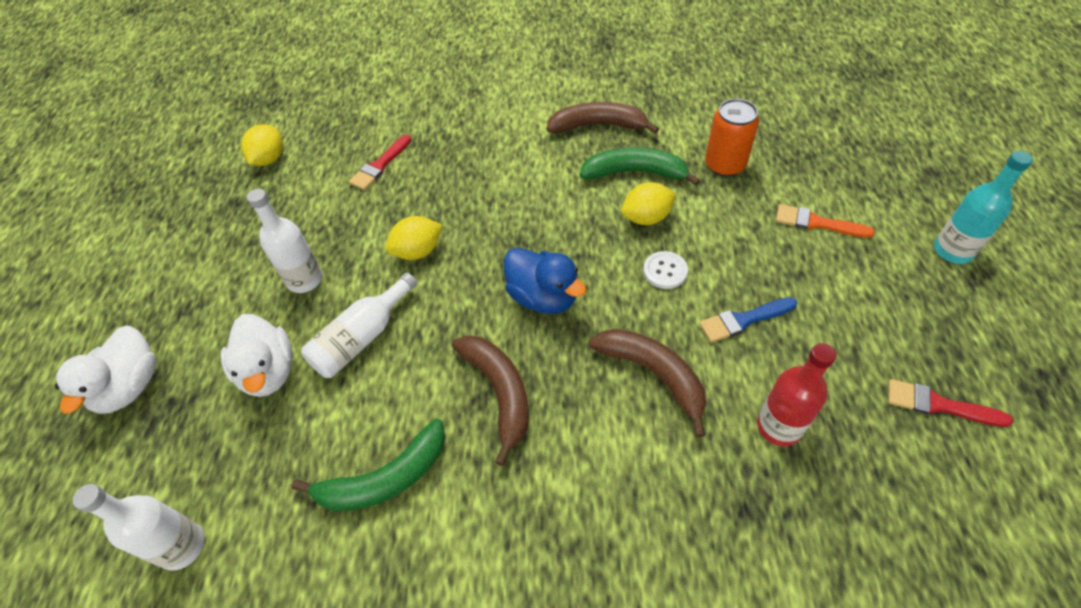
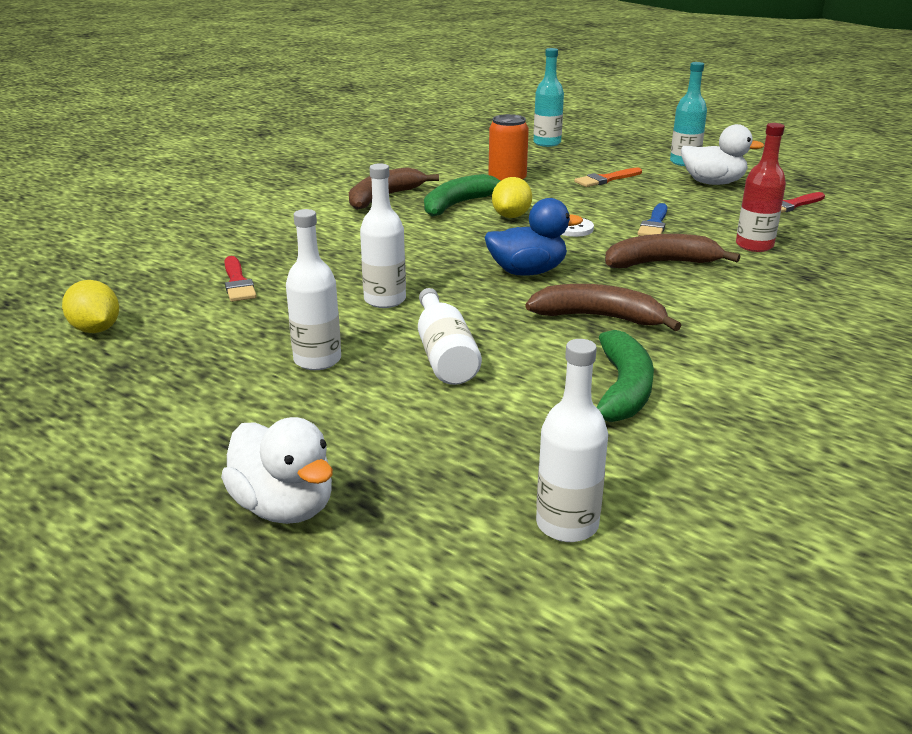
camera: 55 degrees left, 25 degrees down
(269, 372) = (408, 412): white duck -> white duck (713, 183)
(418, 251) = (385, 300): yellow lemon -> white bottle
(859, 128) = (547, 143): none -> turquoise bottle

